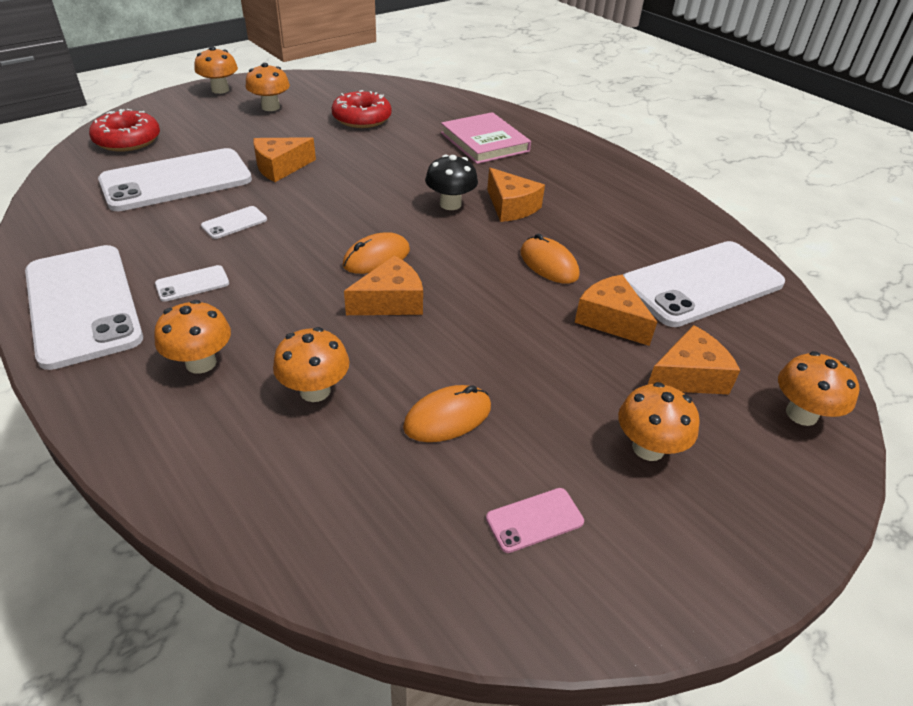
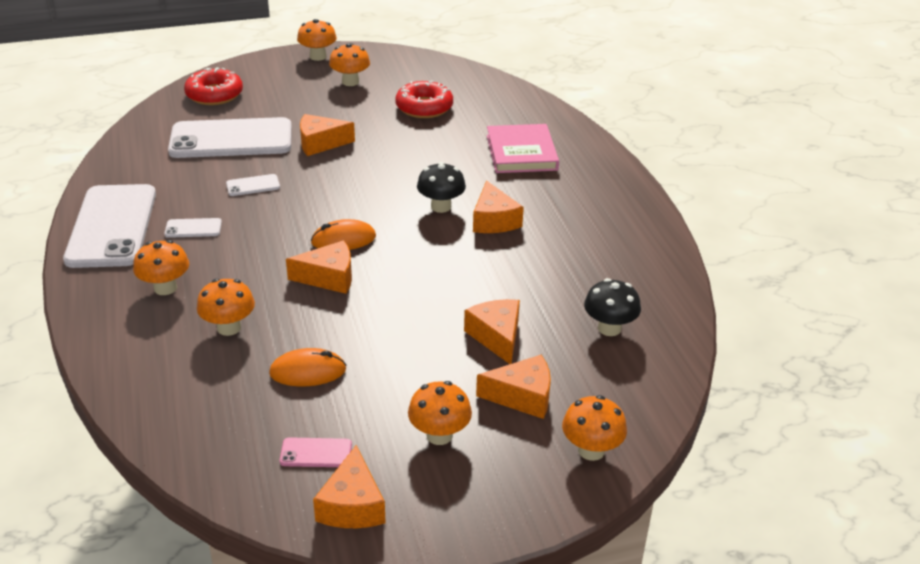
camera: 25 degrees right, 5 degrees down
(548, 264) = (484, 278): orange mouse -> none
(629, 576) = (352, 505): none -> orange cheese
(701, 283) = (609, 328): white phone -> black mushroom

